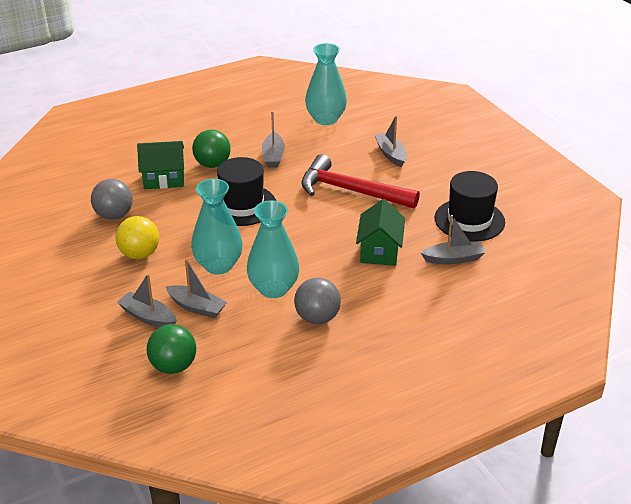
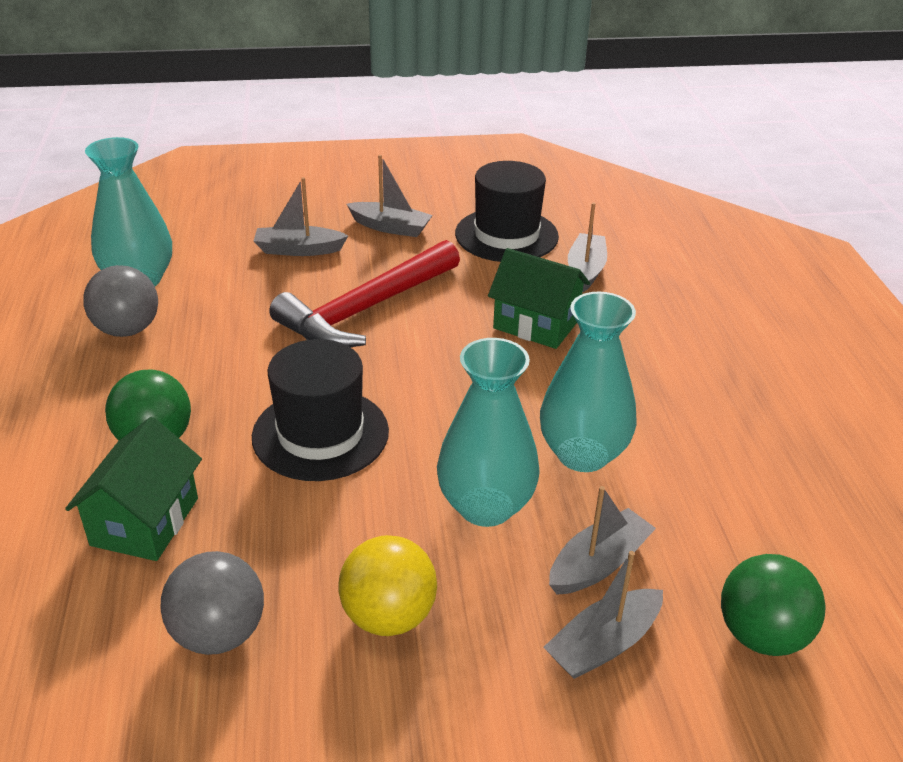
camera: 70 degrees left, 0 degrees up
(273, 156) = (197, 361): grey boat -> grey boat (390, 227)
(317, 318) = (675, 425): grey ball -> grey ball (127, 330)

